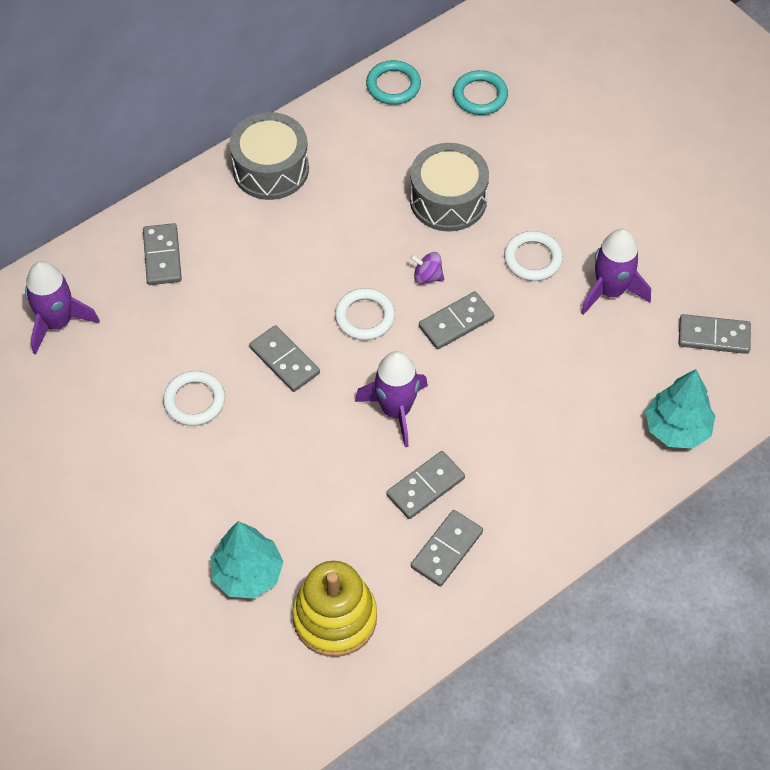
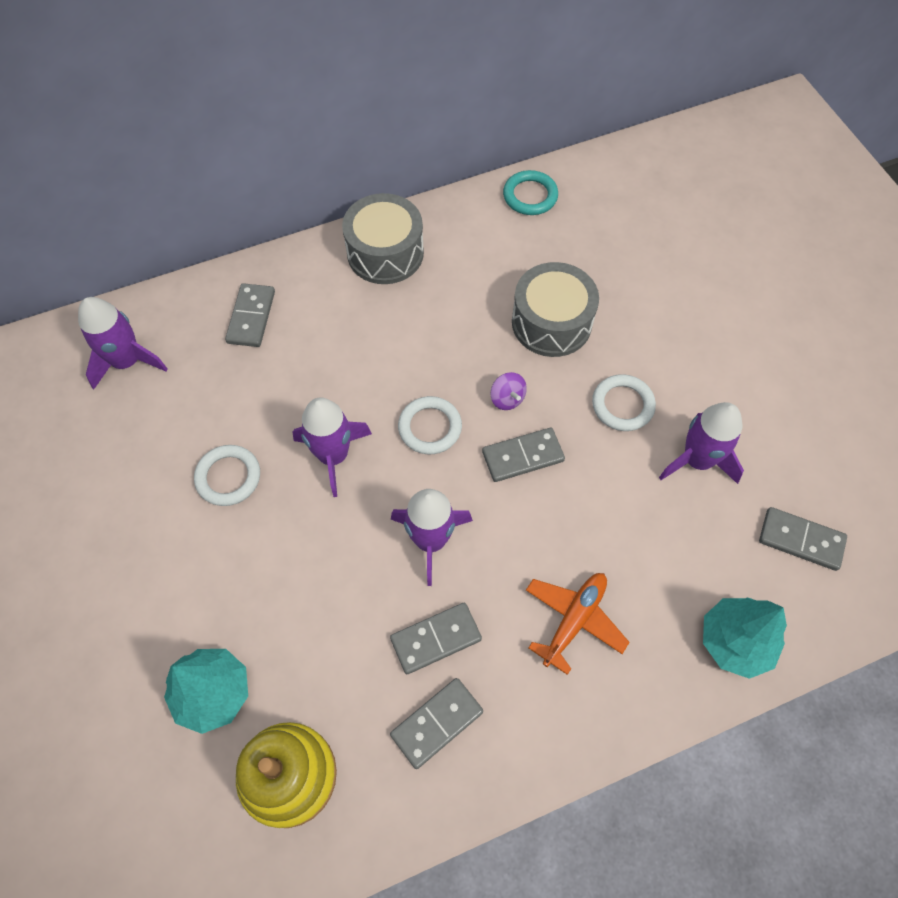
camera: 15 degrees right, 5 degrees up
(284, 360) = (333, 455): grey domino -> purple rocket
(427, 276) = (507, 399): purple spinning top -> purple spinning top turned 150 degrees counterclockwise
(480, 96) = (613, 223): turquoise ring -> none
(538, 444) = (574, 620): none -> orange plane

